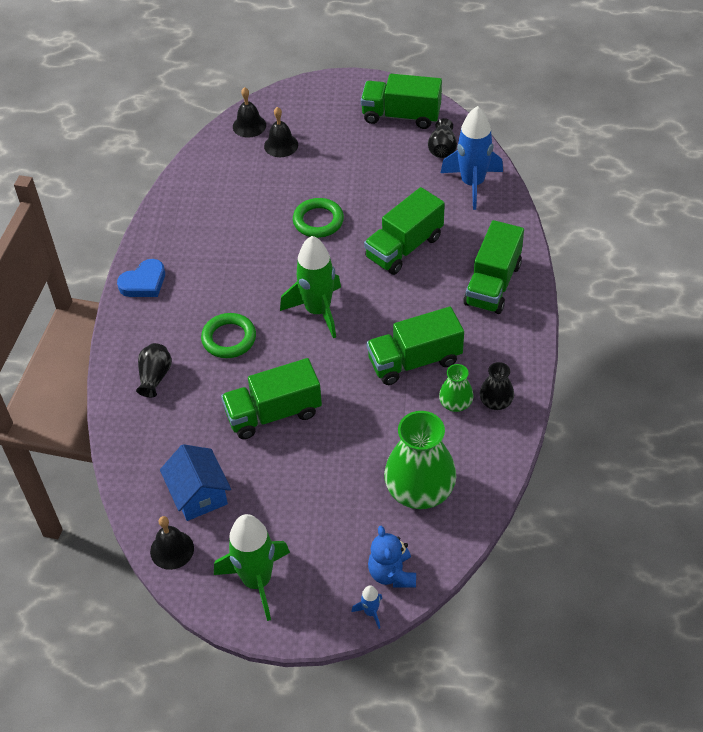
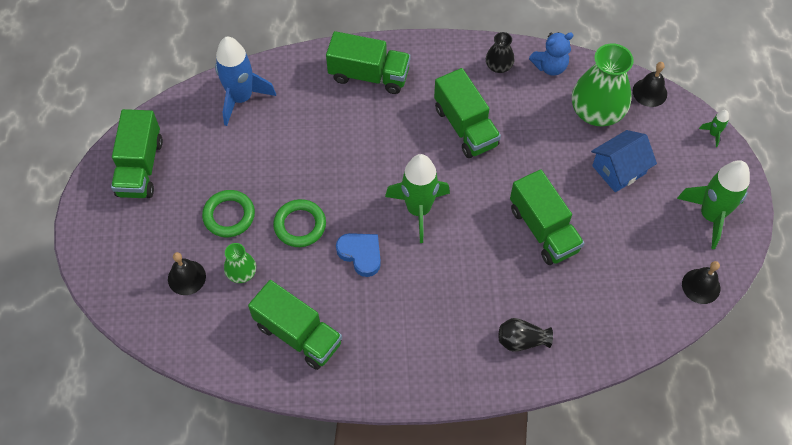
camera: 100 degrees left, 10 degrees up
(144, 283) = (402, 379): blue heart -> blue heart (361, 254)
(199, 494) = (641, 275): blue house -> blue house (618, 170)
(229, 338) = (464, 282): green ring -> green ring (229, 215)
(249, 125) = (154, 316): black bell -> black bell (649, 92)
(370, 612) = (713, 134): blue rocket -> green rocket
(392, 573) = (676, 123): blue teddy bear -> blue teddy bear (550, 66)
(404, 247) = (330, 147): green truck -> green truck (298, 334)
(442, 149) = (191, 126): black vase -> none
(455, 403) = (506, 94): green vase -> green vase (241, 273)

